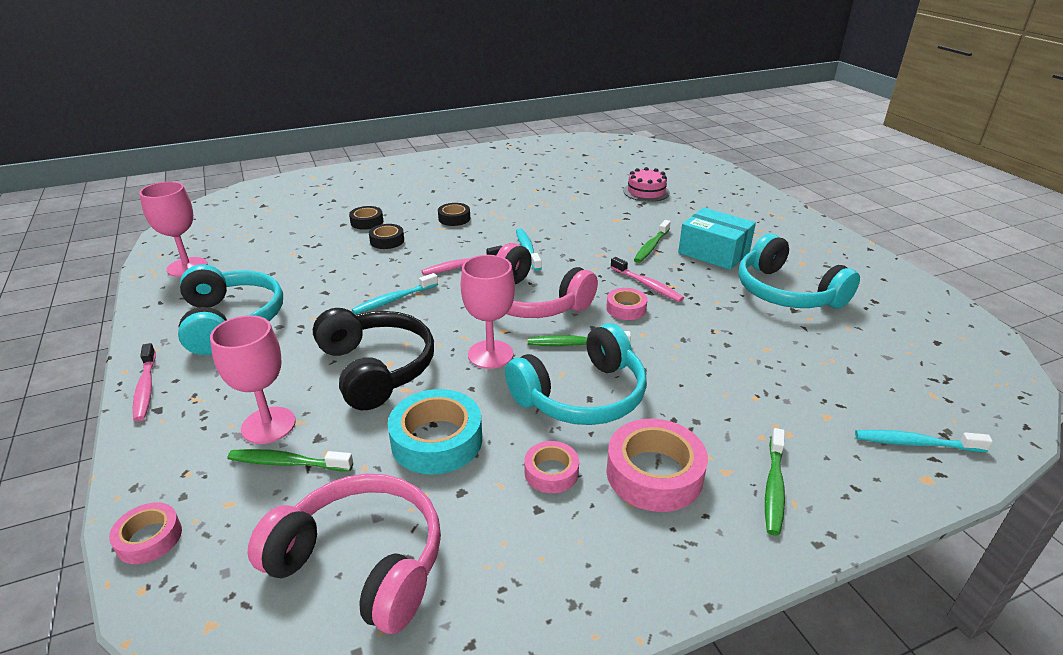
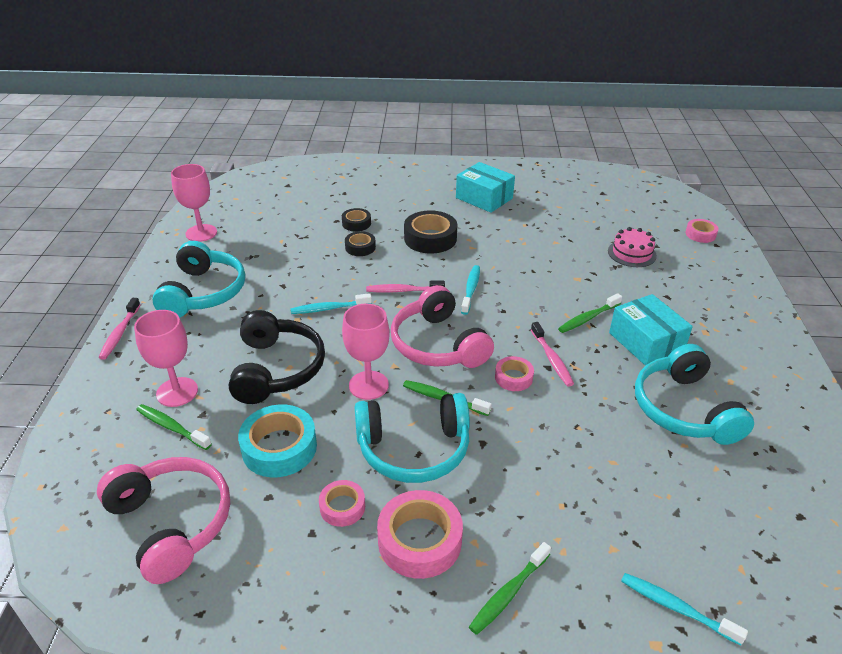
camera: 25 degrees right, 5 degrees up
(149, 538) = (62, 452): pink tape -> pink tape (700, 234)
(454, 218) = (430, 238): black tape -> black tape, size x1.77
(481, 177) = (484, 198): none -> turquoise box

